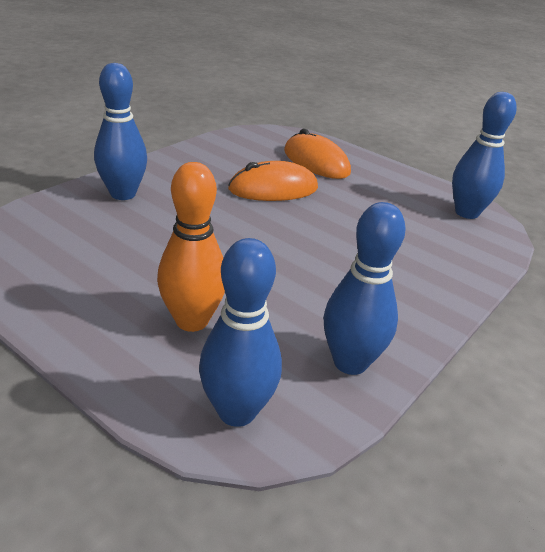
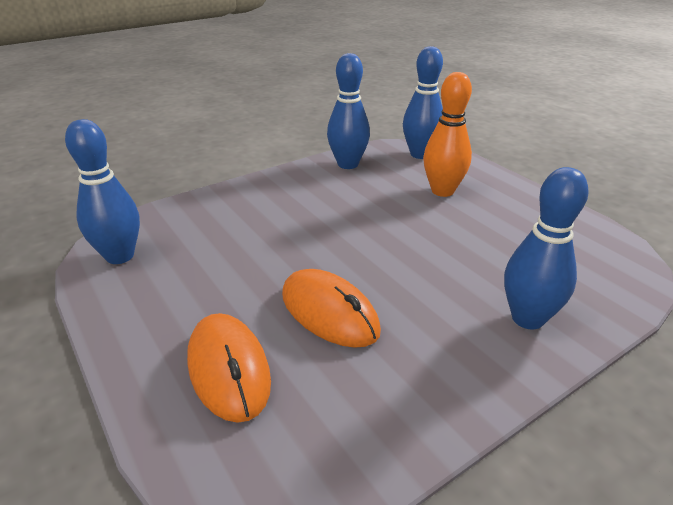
camera: 160 degrees left, 0 degrees up
(273, 189) = (329, 312): orange mouse -> orange mouse turned 45 degrees clockwise

